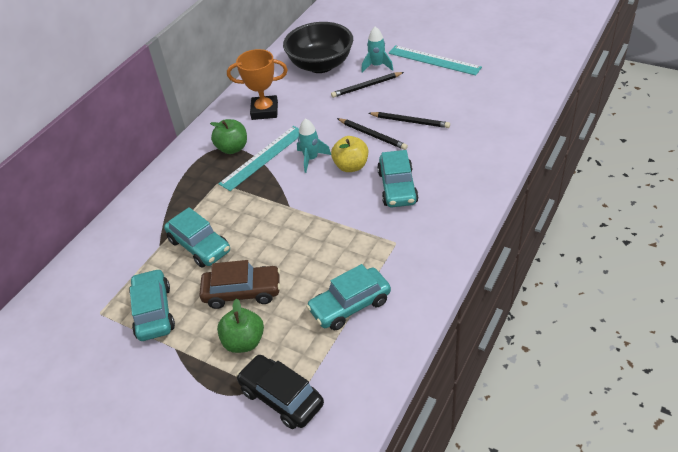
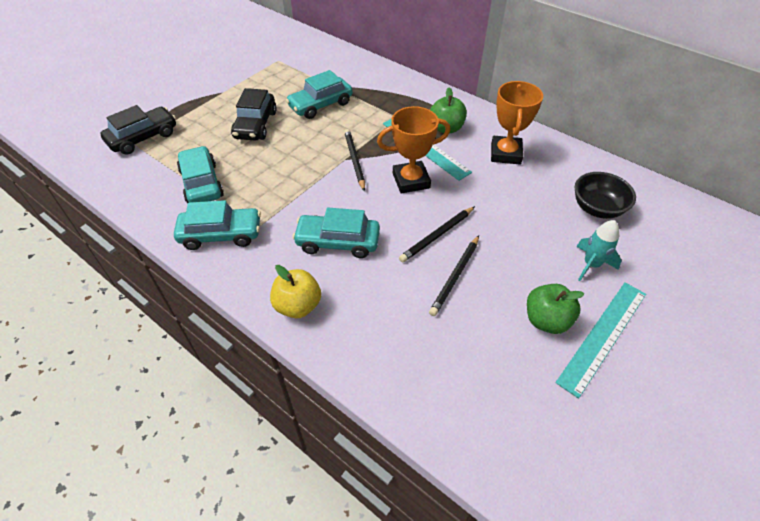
camera: 95 degrees right, 5 degrees up
(153, 312) = (263, 83): turquoise car -> turquoise car (221, 234)
(242, 292) = (255, 125): brown car -> black car
(244, 342) = (206, 123): green apple -> green apple (546, 320)
(311, 159) = (411, 180): turquoise rocket -> orange trophy
(321, 65) = (597, 208): black bowl -> black bowl, size x0.62
(351, 166) = (387, 209): yellow apple -> yellow apple (298, 306)
(366, 86) = (542, 246): black pencil -> black pencil (354, 160)

